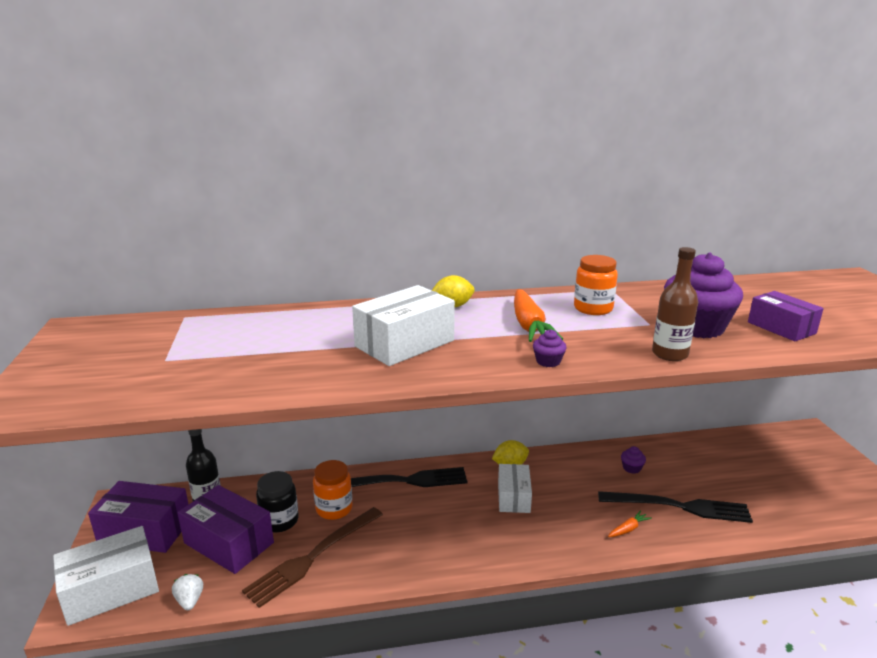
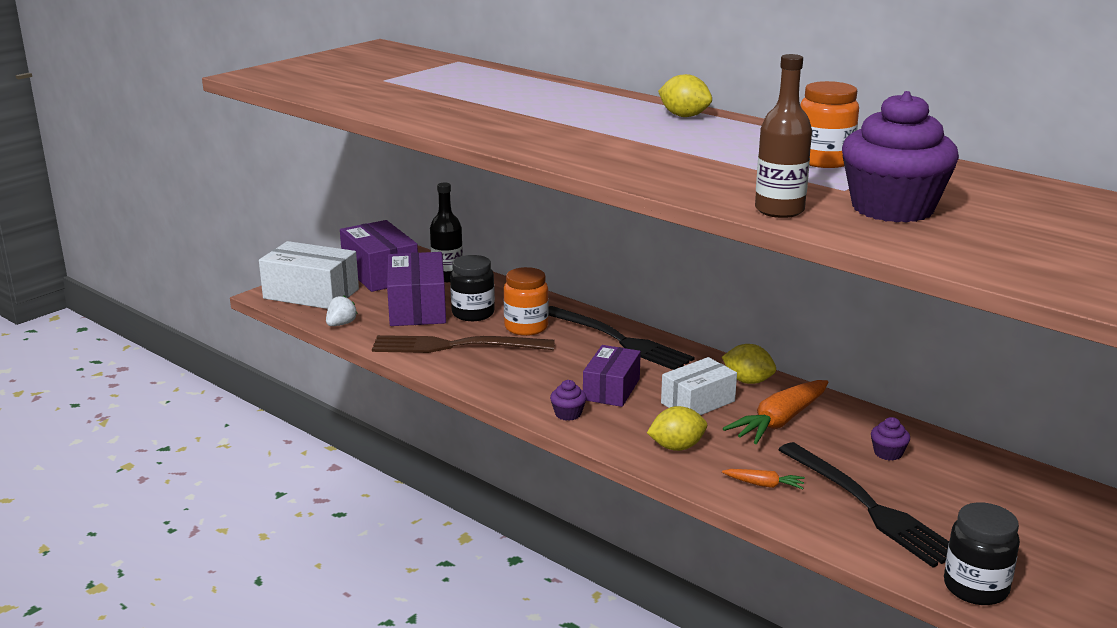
camera: 50 degrees right, 0 degrees up
(404, 343) = (563, 123): white box -> none
(529, 325) = (710, 149): orange carrot -> orange carrot (779, 422)
(548, 361) = (642, 172): purple cupcake -> purple cupcake (568, 414)
(557, 537) = (676, 447): none -> yellow lemon
(779, 521) = (975, 588): none -> black jar
(781, 328) = (1007, 246): purple box -> purple box (611, 389)

